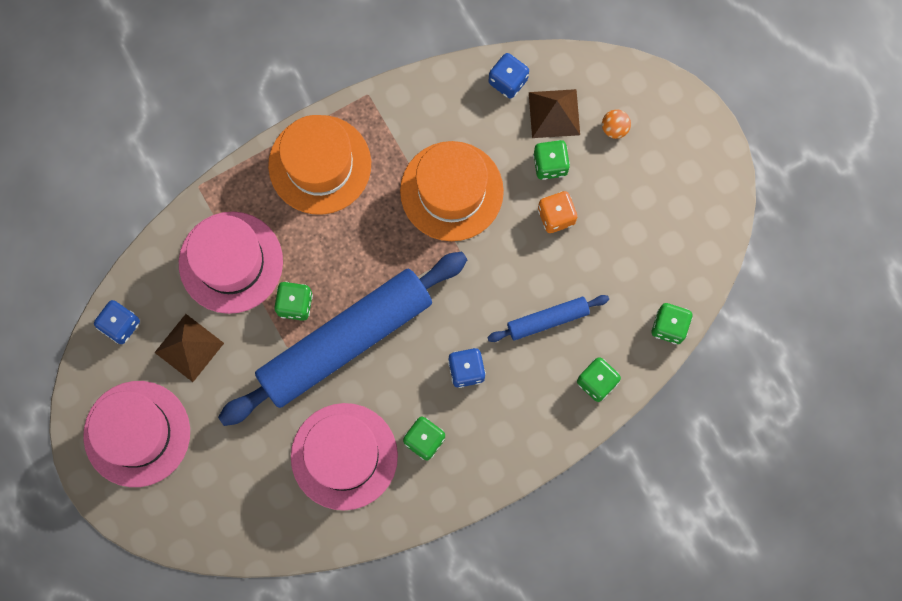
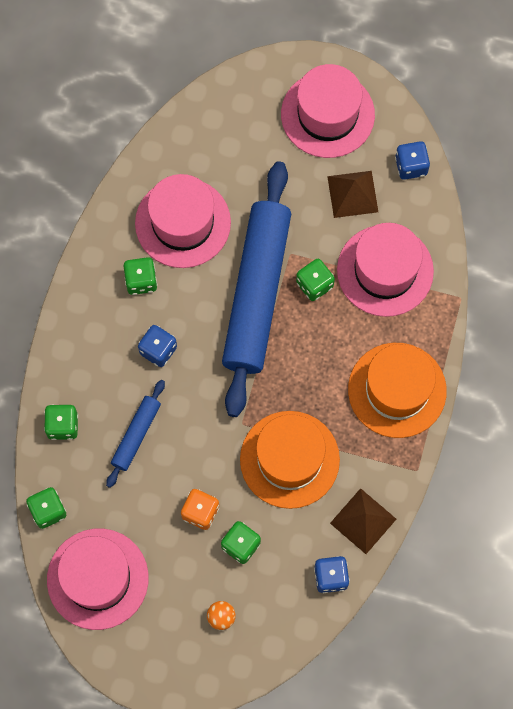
camera: 135 degrees right, 5 degrees down
(554, 113) = (274, 585): brown pyramid -> brown pyramid (363, 521)
(679, 240) = (97, 579): none -> pink hat

